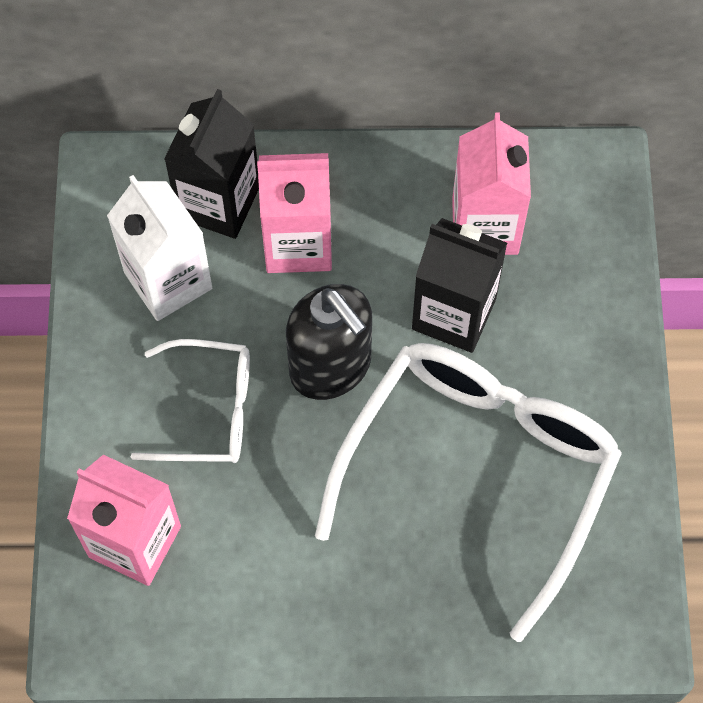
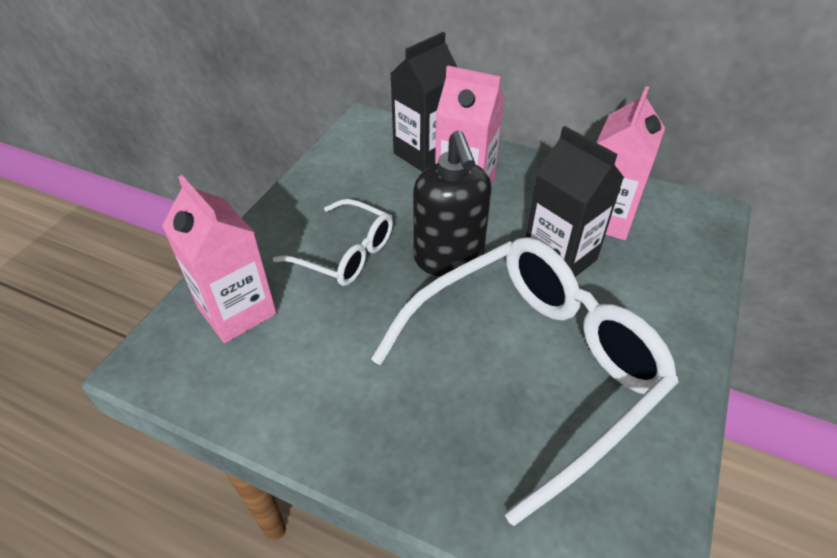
camera: 25 degrees right, 20 degrees down
(168, 280) = (367, 179): white carton -> none

